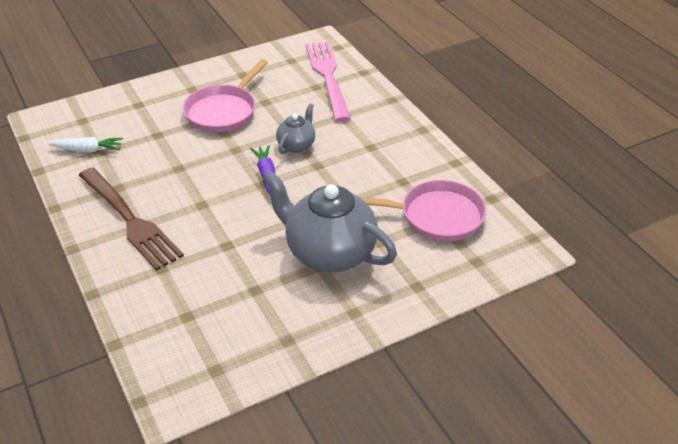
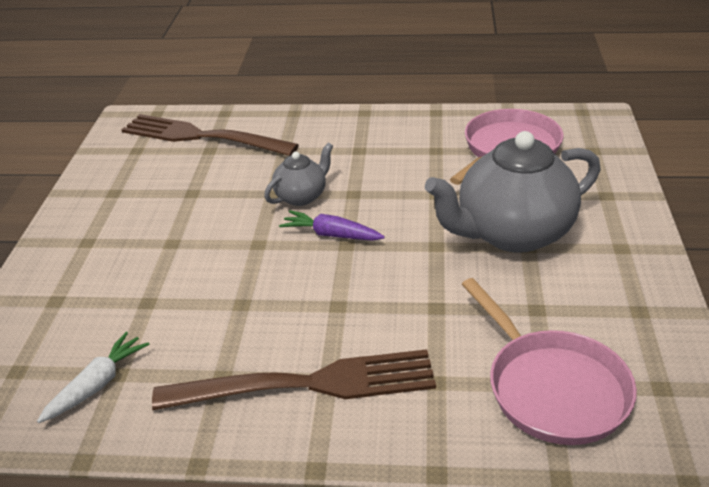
camera: 55 degrees left, 5 degrees down
(223, 111) = (169, 230): pink pan -> pink pan (552, 387)
(296, 145) = (301, 196): grey teapot -> grey teapot turned 75 degrees clockwise
(328, 77) = (202, 137): pink fork -> brown fork

